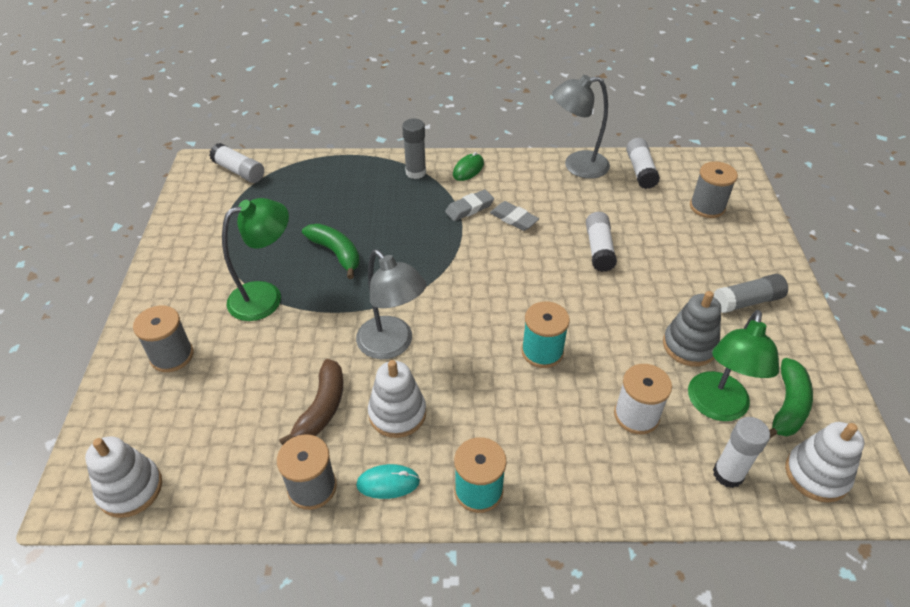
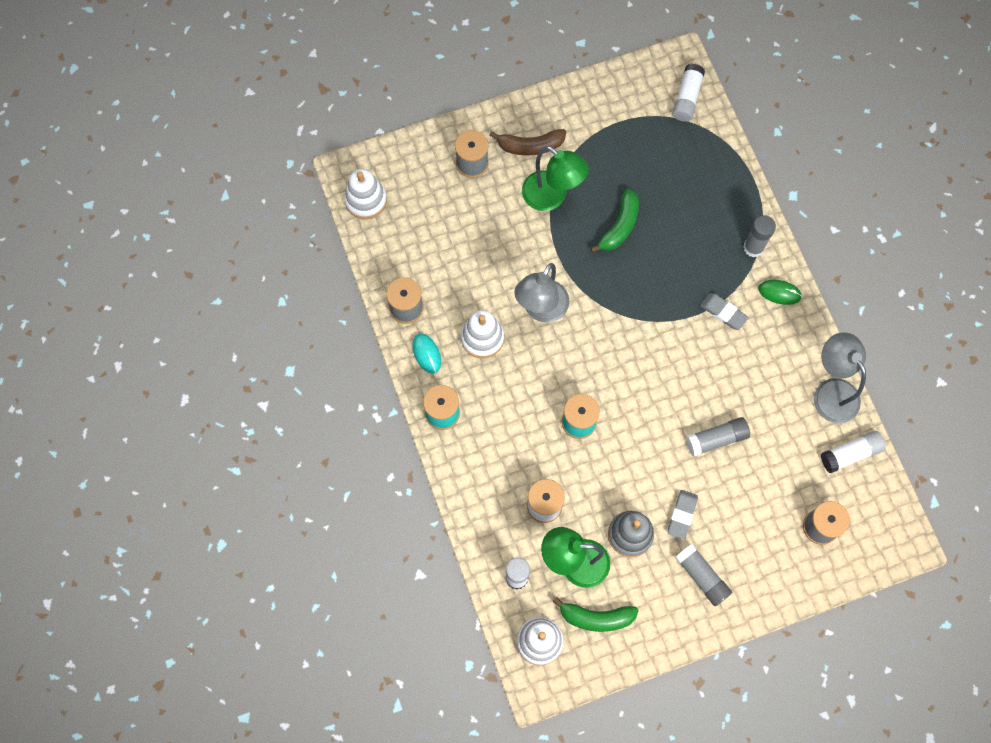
camera: 70 degrees right, 25 degrees up
(322, 408) = (467, 286): brown banana -> brown banana (530, 146)
(514, 219) = (725, 355): grey eraser -> grey eraser (682, 515)
(599, 249) = (716, 439): white glue stick -> grey glue stick

